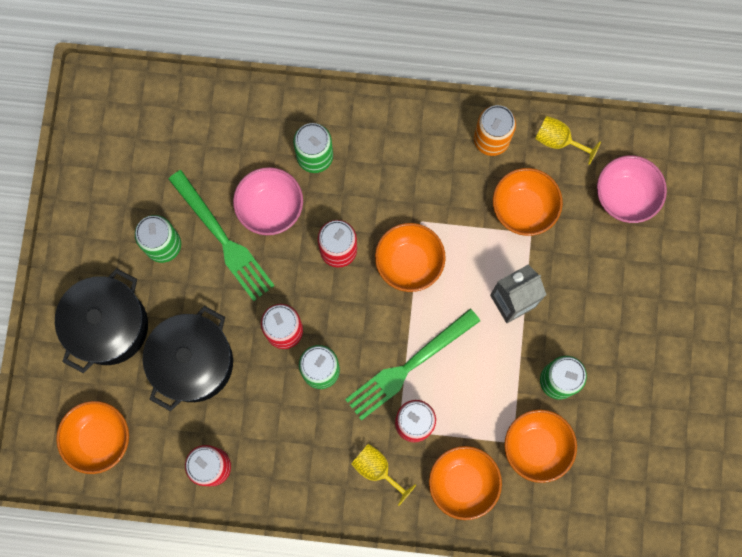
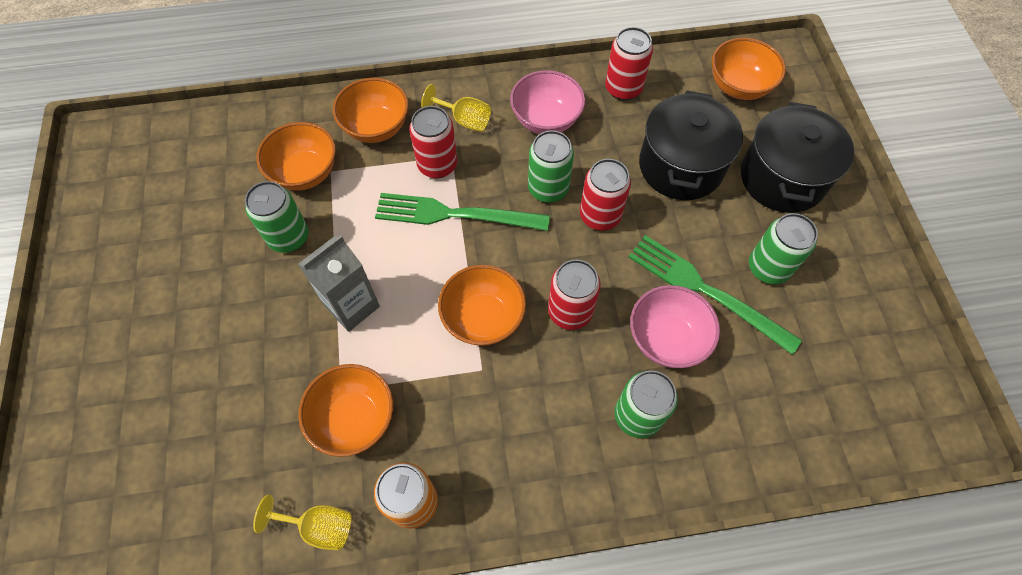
camera: 165 degrees right, 15 degrees down
(409, 366) = (455, 214): green fork -> green fork turned 120 degrees counterclockwise
(625, 196) = (219, 470): pink bowl -> pink bowl (546, 120)

